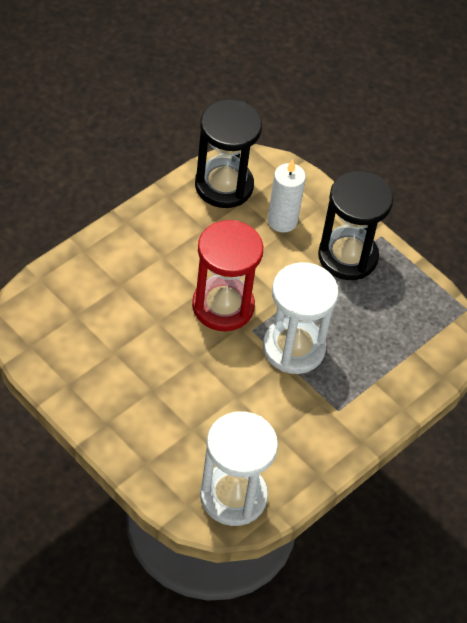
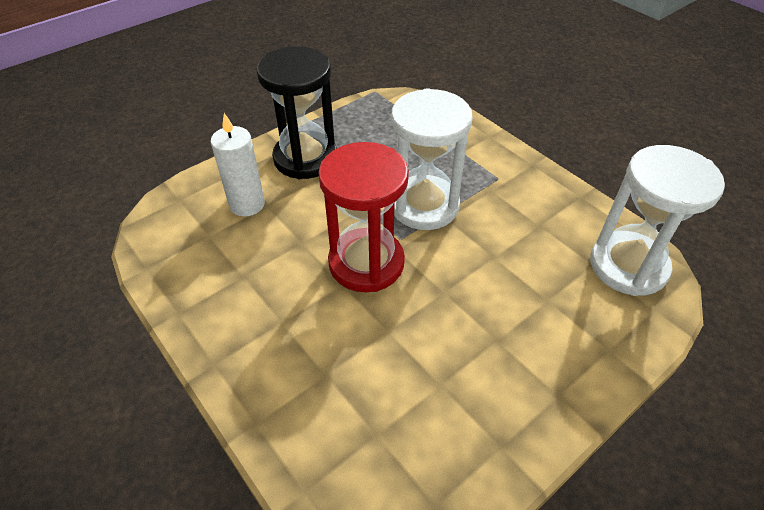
camera: 80 degrees left, 5 degrees down
(224, 186) = (180, 253): black hourglass -> none

